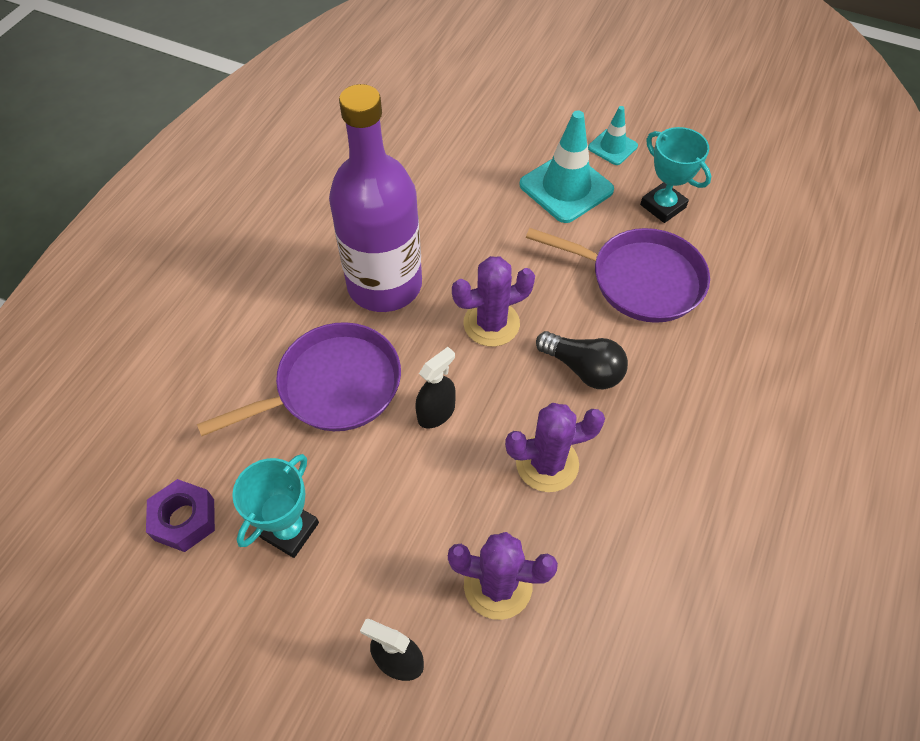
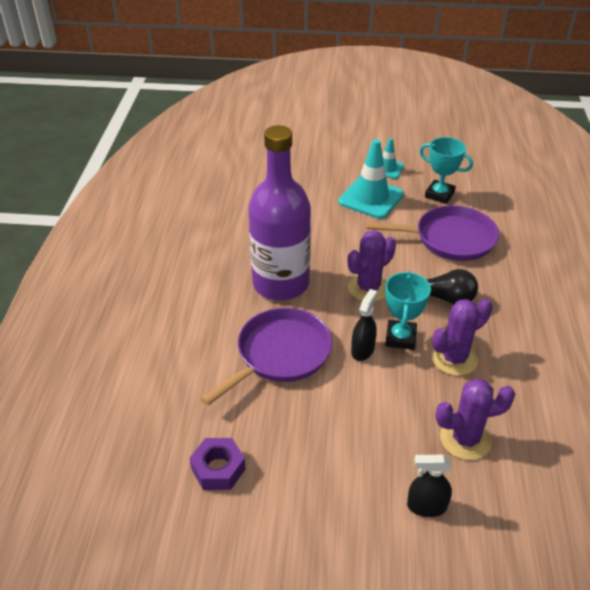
camera: 20 degrees left, 15 degrees down
(289, 530) = (301, 451): turquoise trophy -> turquoise trophy (400, 338)

